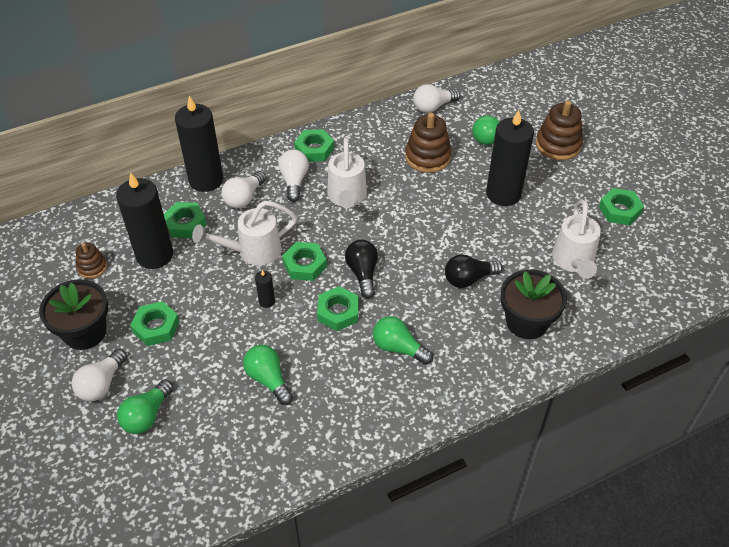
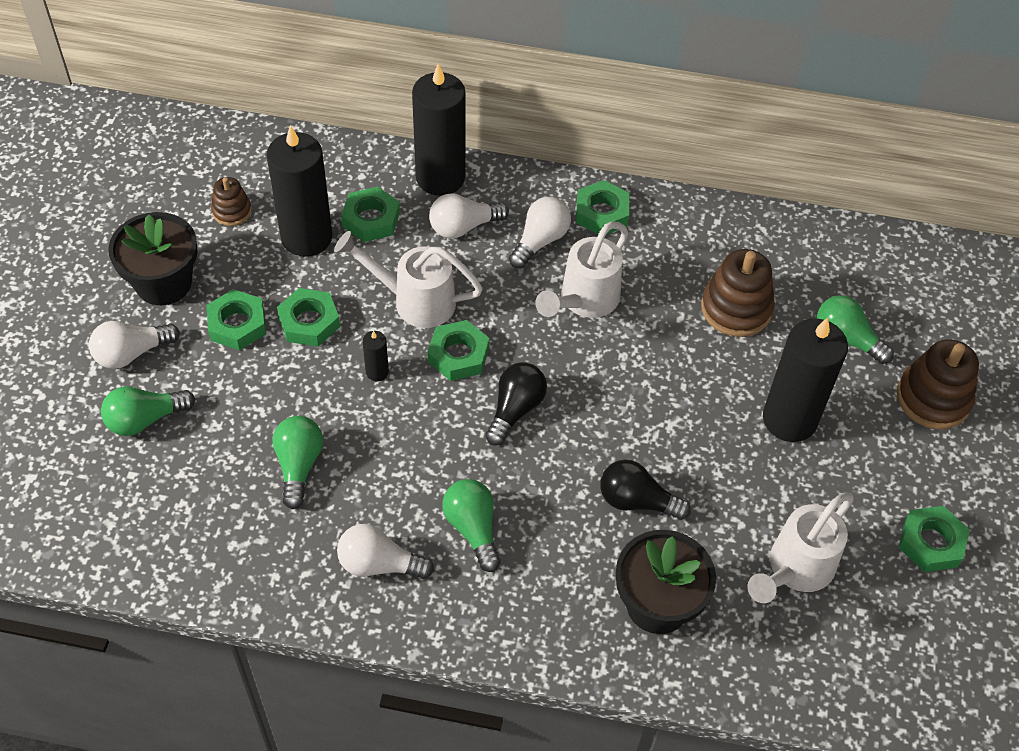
camera: 35 degrees right, 5 degrees up
(338, 312) = (444, 438): green nut -> green nut (309, 322)
(433, 107) = (808, 244): white light bulb -> white light bulb (379, 564)

